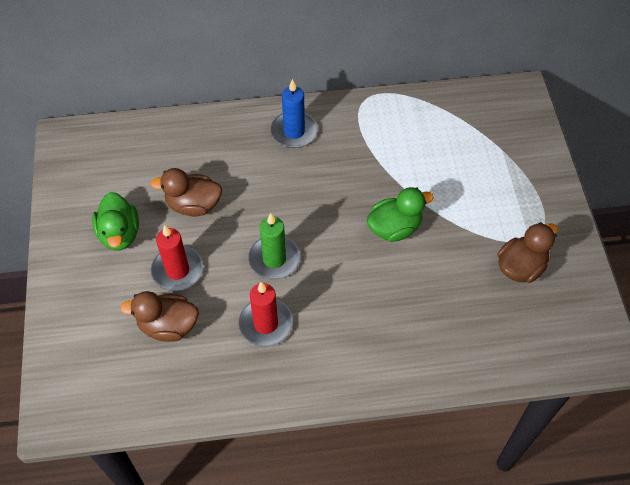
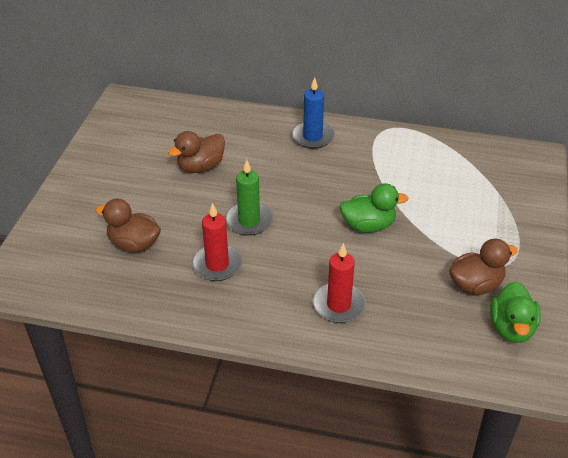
camera: 20 degrees right, 15 degrees down
(120, 234) = (130, 171): green duck -> green duck (511, 328)
(177, 270) = (163, 208): red candle -> red candle (339, 305)
(193, 205) = (200, 167): brown duck -> brown duck turned 60 degrees counterclockwise

